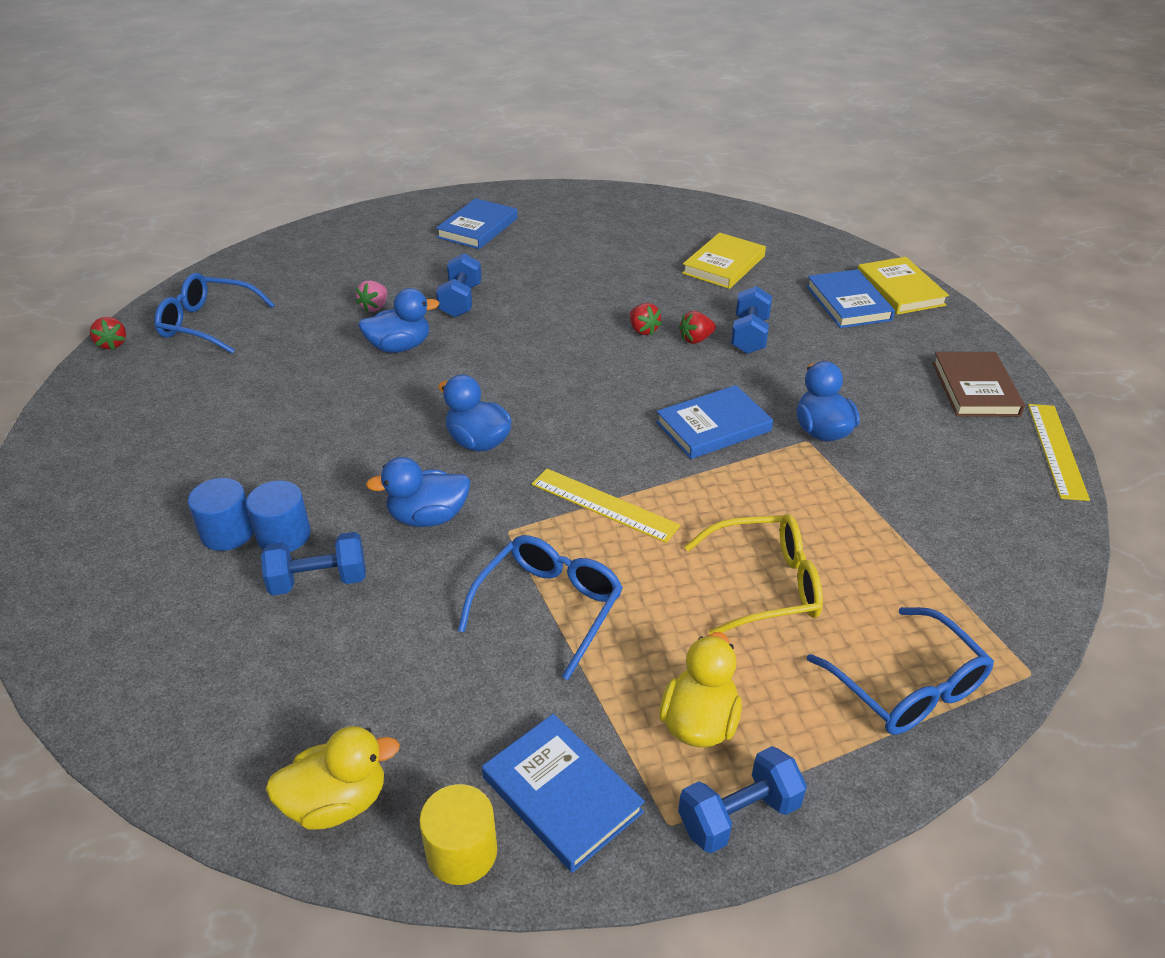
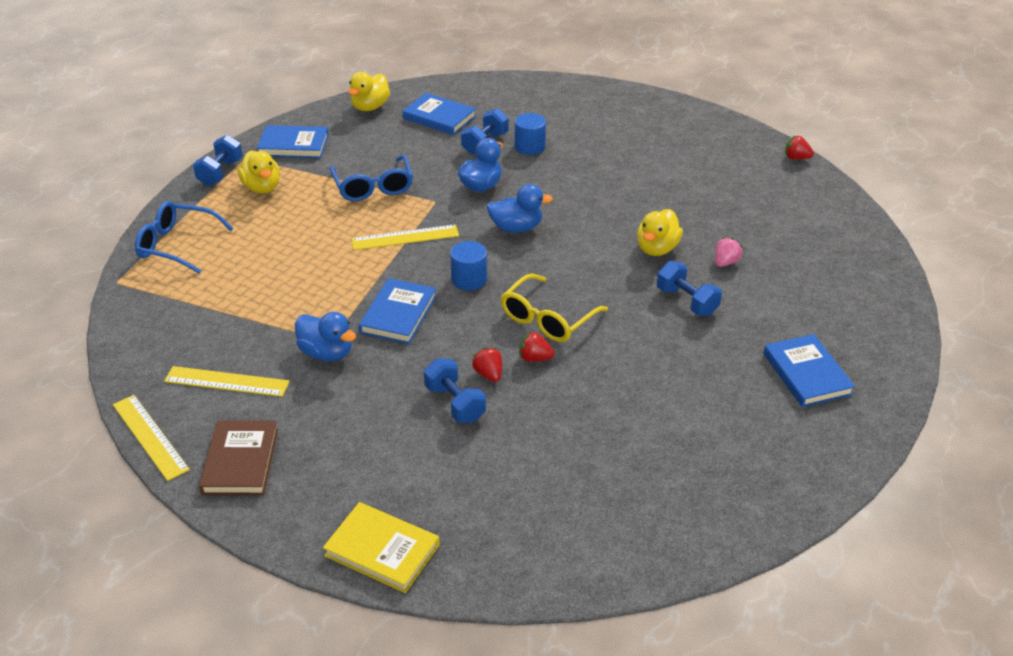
camera: 135 degrees right, 0 degrees up
(207, 324) = (783, 195): blue glasses -> none
(228, 533) = (554, 135): blue cylinder -> blue cylinder (469, 279)
(374, 307) = (725, 262): pink strawberry -> pink strawberry turned 60 degrees clockwise
(400, 347) = (657, 249): blue duck -> yellow duck
(462, 852) = (311, 119): yellow cylinder -> none
(696, 339) = (488, 374): red strawberry -> red strawberry turned 45 degrees counterclockwise
(723, 265) = (565, 473): yellow book -> none
(766, 585) = (281, 249): yellow glasses -> yellow glasses (547, 319)
(848, 303) = (413, 497): blue book -> blue book (439, 117)
(947, 459) = (227, 381): none -> yellow ruler
(975, 389) = (240, 461): brown book -> brown book turned 45 degrees clockwise

